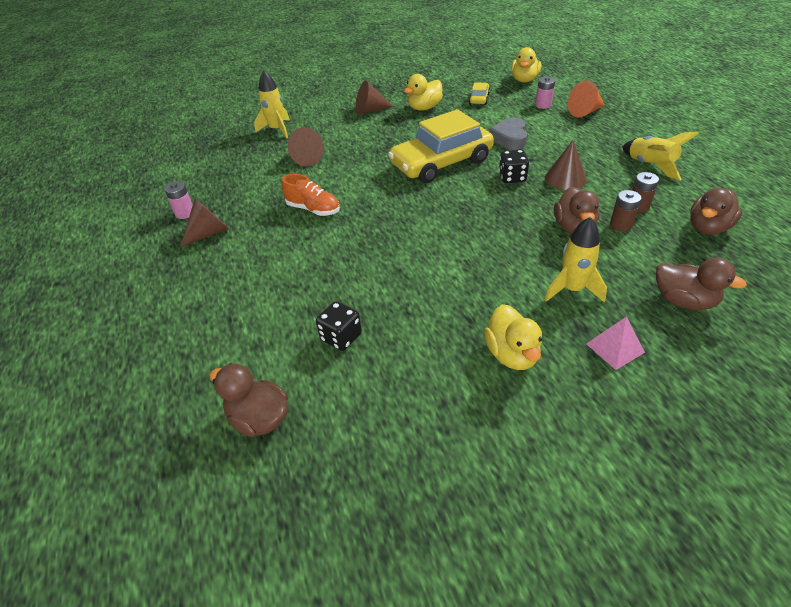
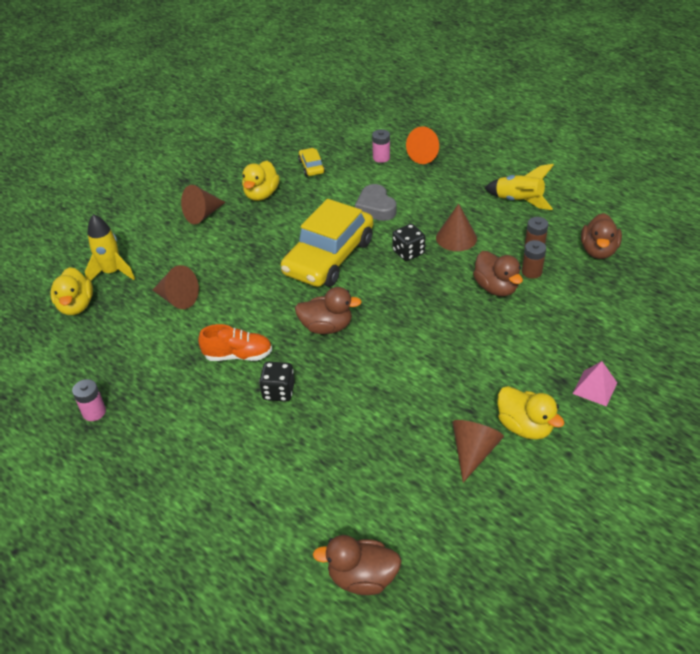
camera: 30 degrees left, 0 degrees up
(209, 233) = (146, 424): brown cone -> brown cone (473, 452)
(341, 337) = (374, 474): black dice -> black dice (278, 391)
(524, 80) = (341, 130): yellow duck -> yellow duck (76, 306)
(572, 289) = (532, 349): yellow rocket -> none
(683, 301) = (618, 326): brown duck -> brown duck (326, 327)

